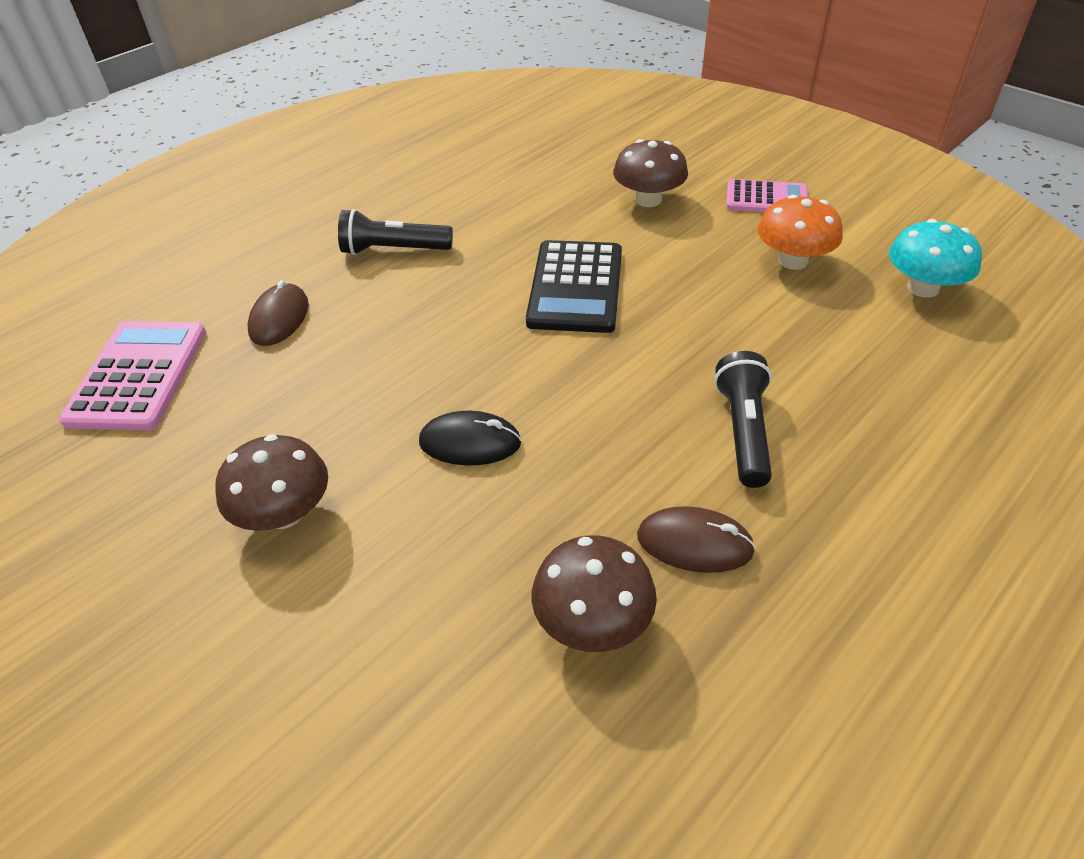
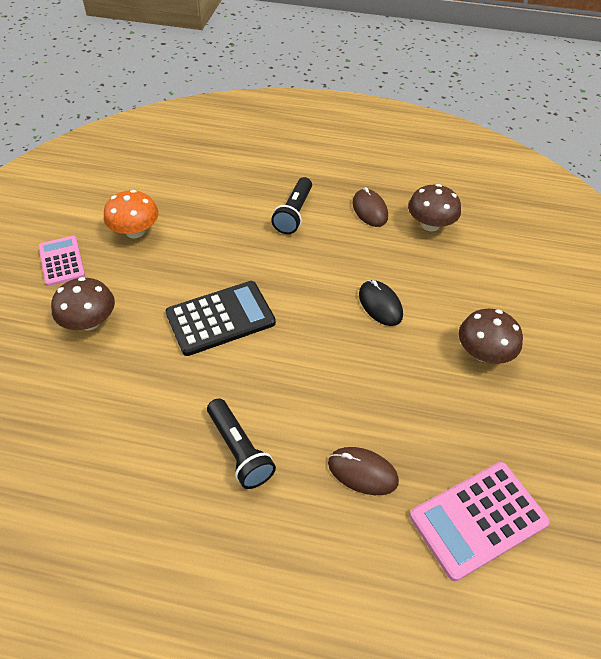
camera: 125 degrees left, 5 degrees up
(279, 318) = (362, 472): brown mouse -> brown mouse turned 45 degrees clockwise
(743, 431) = (294, 214): black flashlight -> black flashlight turned 45 degrees counterclockwise
(923, 288) = (137, 180): turquoise mushroom -> none

